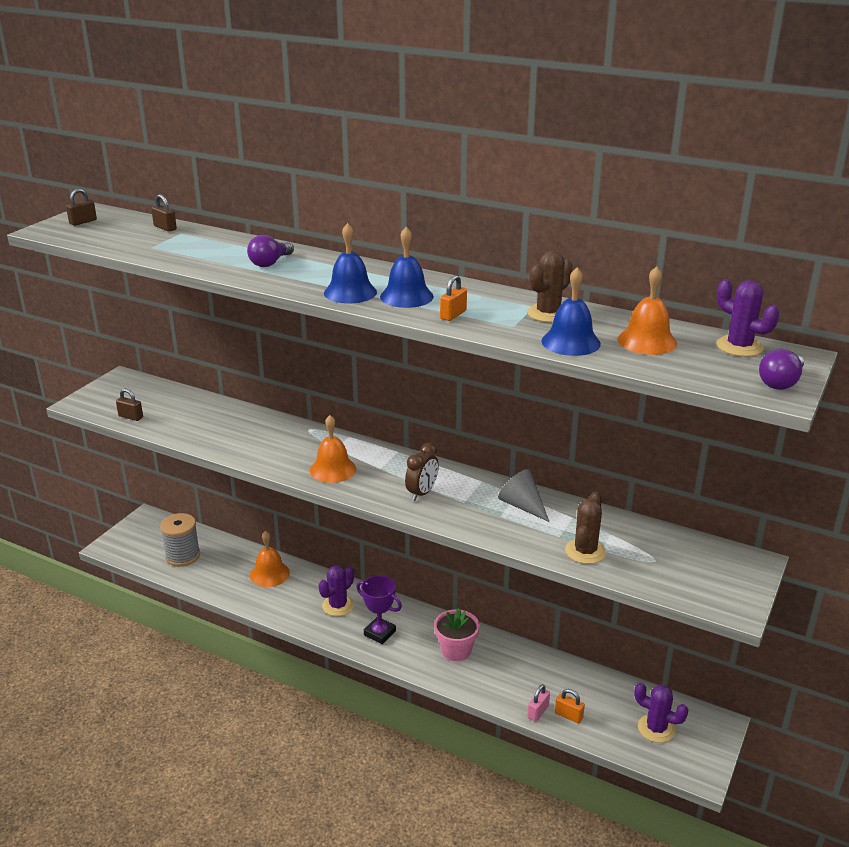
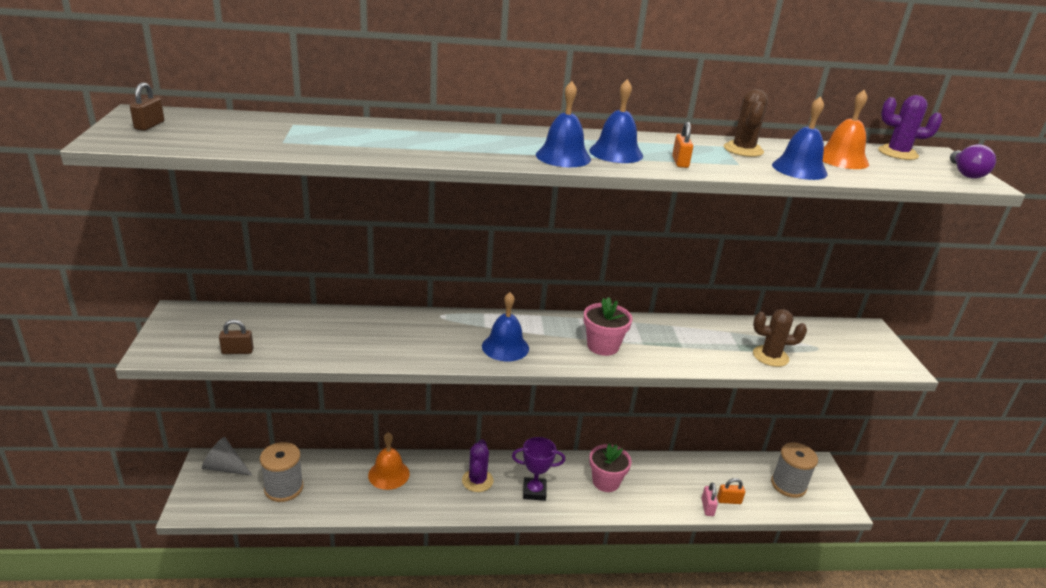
camera: 35 degrees left, 0 degrees up
(165, 228) = (266, 121): brown padlock -> none
(270, 263) = (441, 141): purple light bulb -> none
(333, 469) = (505, 347): orange bell -> blue bell
(422, 493) = (603, 346): brown clock -> pink flower pot
(522, 506) = (687, 333): grey cone -> grey cone (225, 467)
(585, 551) = (770, 356): brown cactus -> brown cactus turned 75 degrees counterclockwise
(656, 728) = (788, 485): purple cactus -> grey spool

